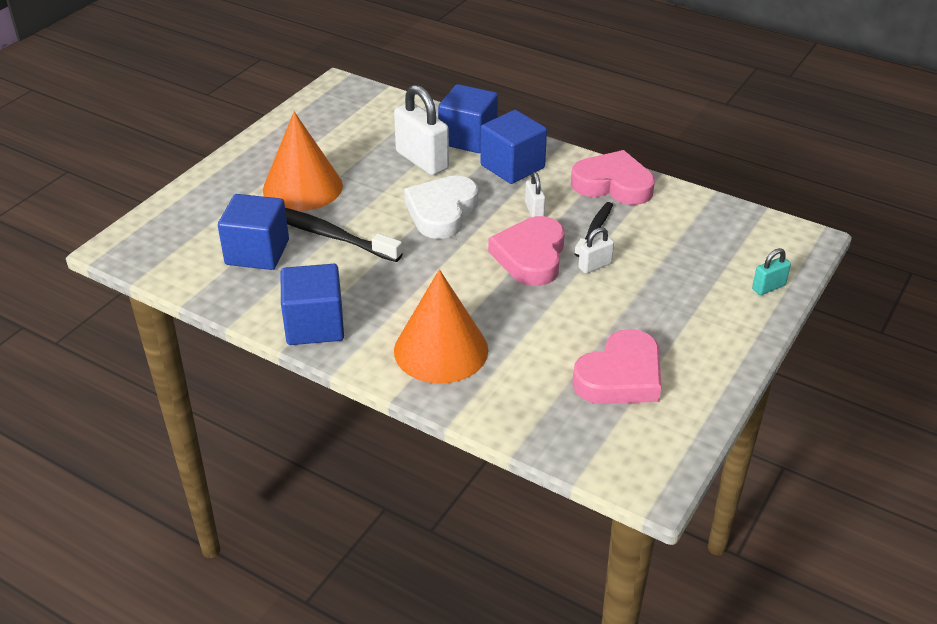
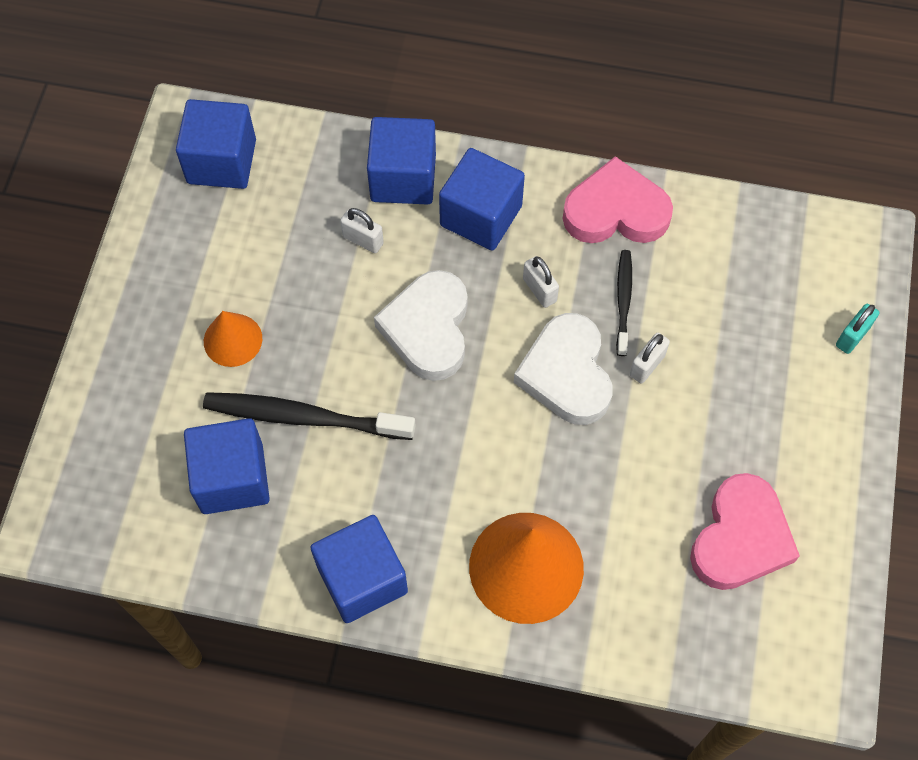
camera: 20 degrees left, 25 degrees up
(302, 187) = (233, 340): orange cone -> orange cone, size x0.55
(350, 107) = (222, 161): none -> blue cube
(422, 160) = (363, 240): white padlock -> white padlock, size x0.50
(530, 256) = (566, 374): pink heart -> white heart

